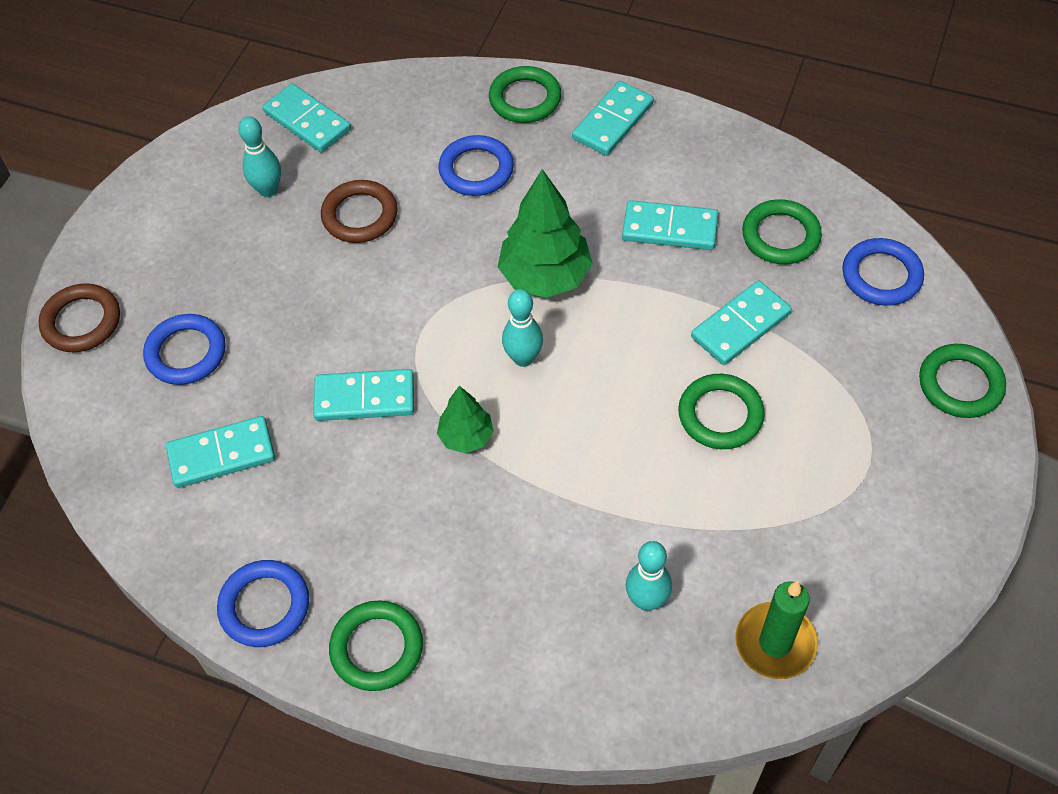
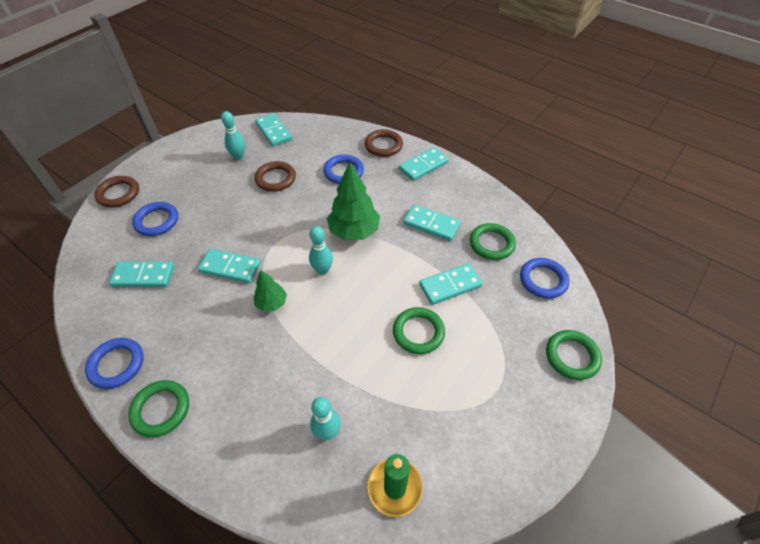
camera: 15 degrees right, 5 degrees down
(525, 99) = (383, 145): green ring -> brown ring

